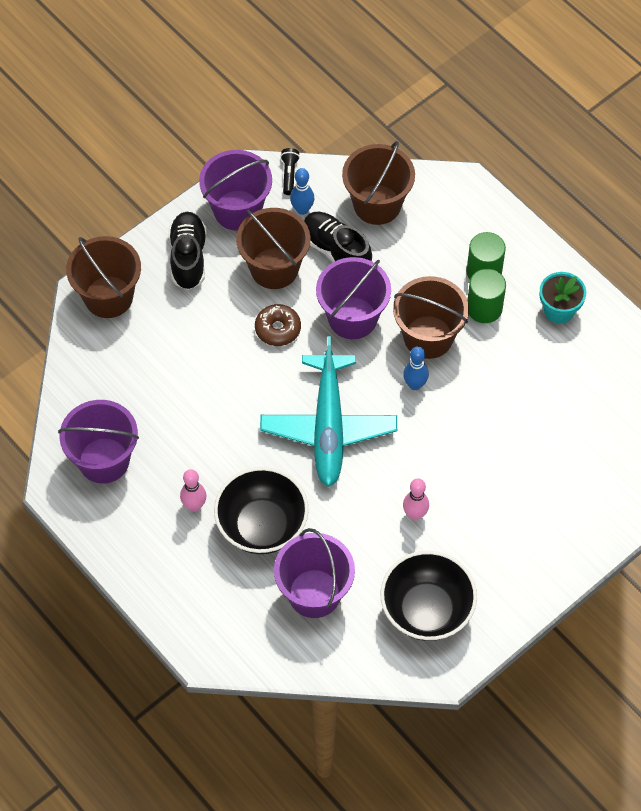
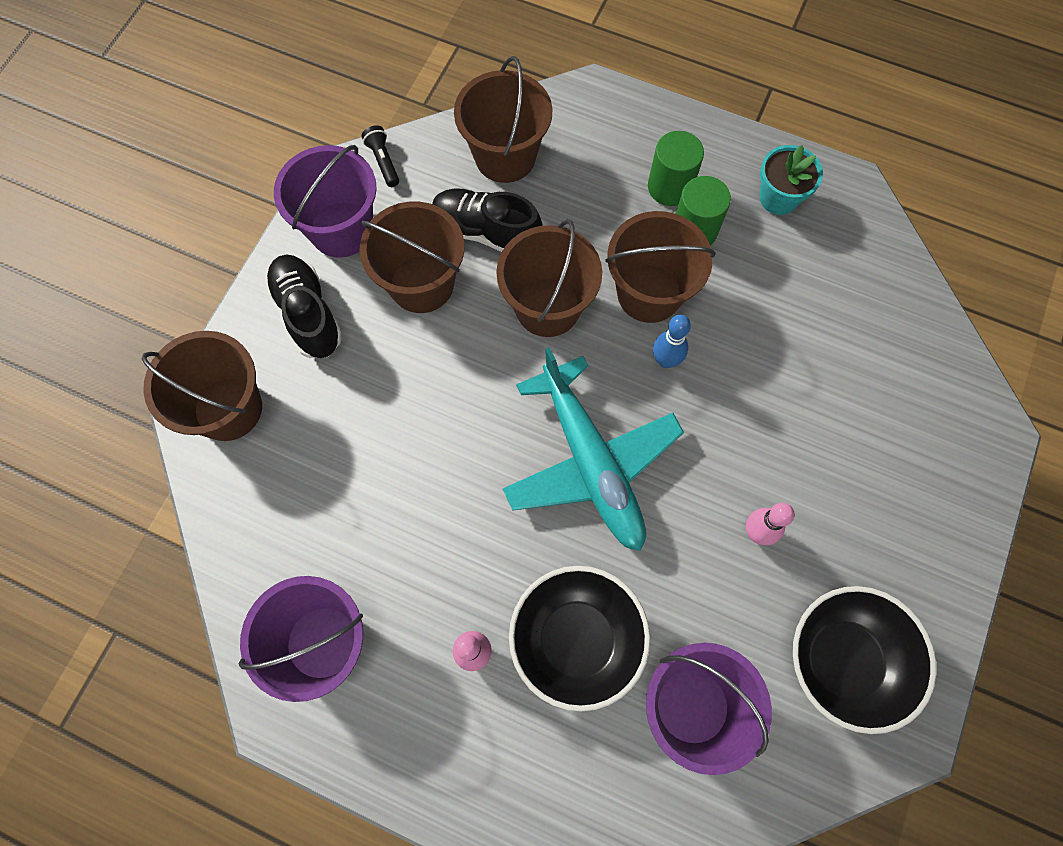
camera: 25 degrees left, 10 degrees up
(278, 329) = (464, 360): brown donut -> none
(302, 209) = (419, 197): blue bowling pin -> none
(352, 318) = (547, 307): purple bucket -> brown bucket

